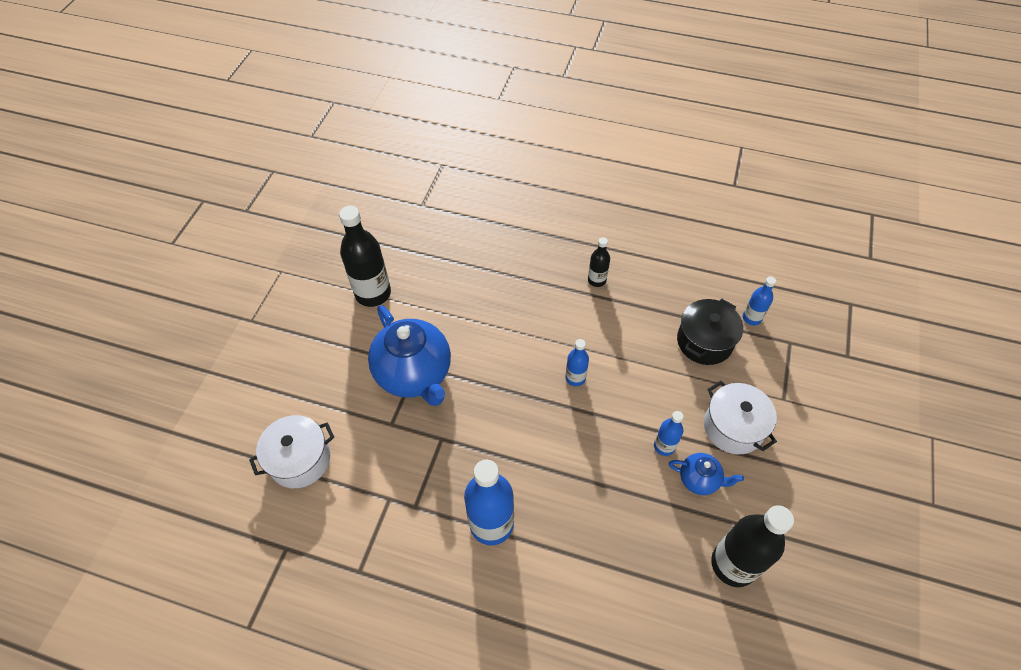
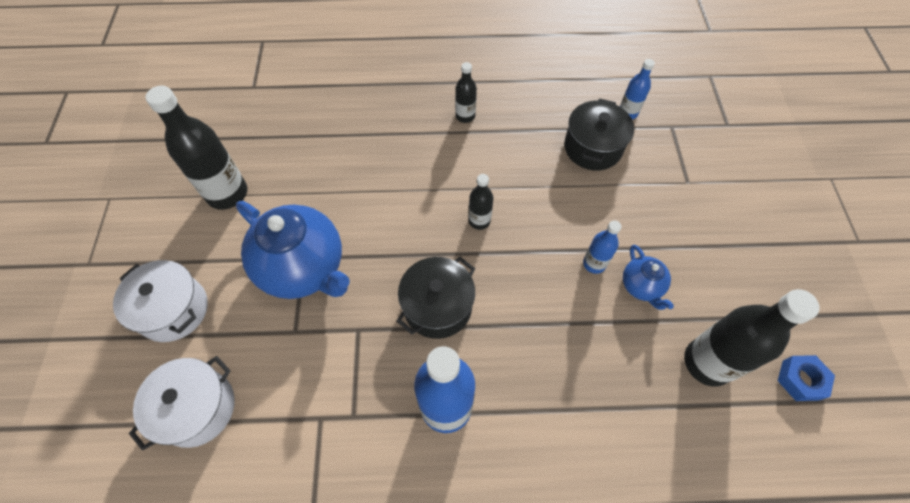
camera: 20 degrees left, 5 degrees up
(513, 440) = (437, 306): none -> black pot
(575, 378) = (479, 221): blue bottle -> black bottle
(699, 480) = (641, 286): blue teapot -> blue teapot turned 75 degrees clockwise
(733, 427) = (652, 223): white pot -> white pot (174, 310)
(815, 608) = (800, 380): none -> blue nut

